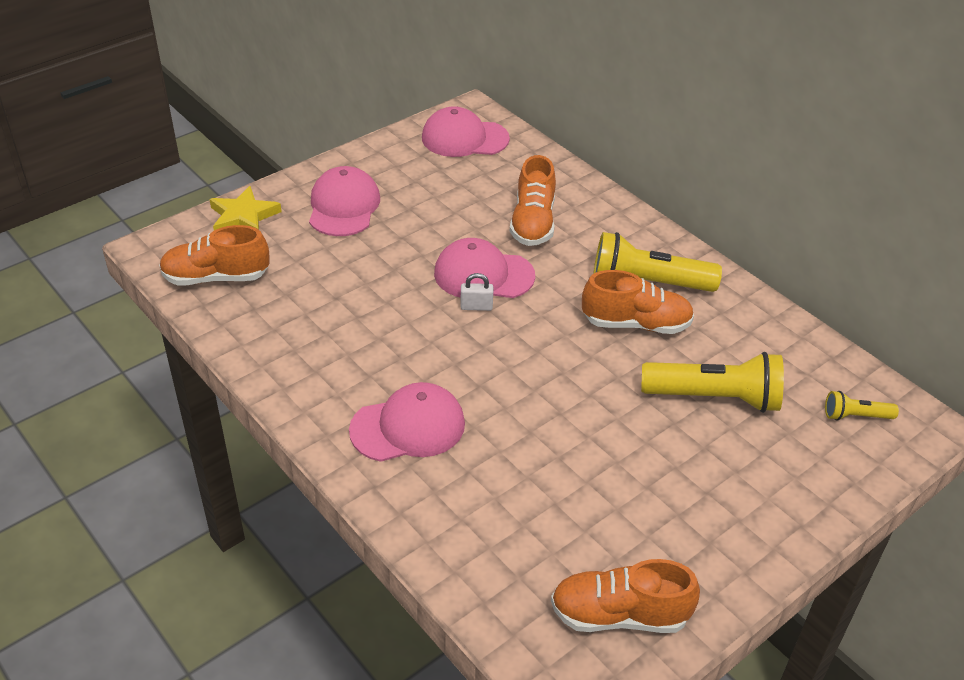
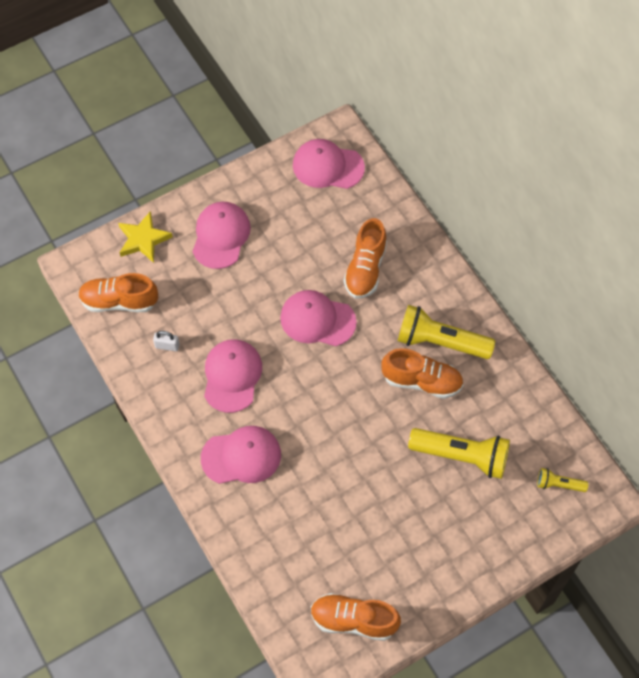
camera: 10 degrees right, 20 degrees up
(380, 340) = (232, 376): none -> pink cap
(476, 306) = (306, 351): white padlock -> white padlock (167, 346)

